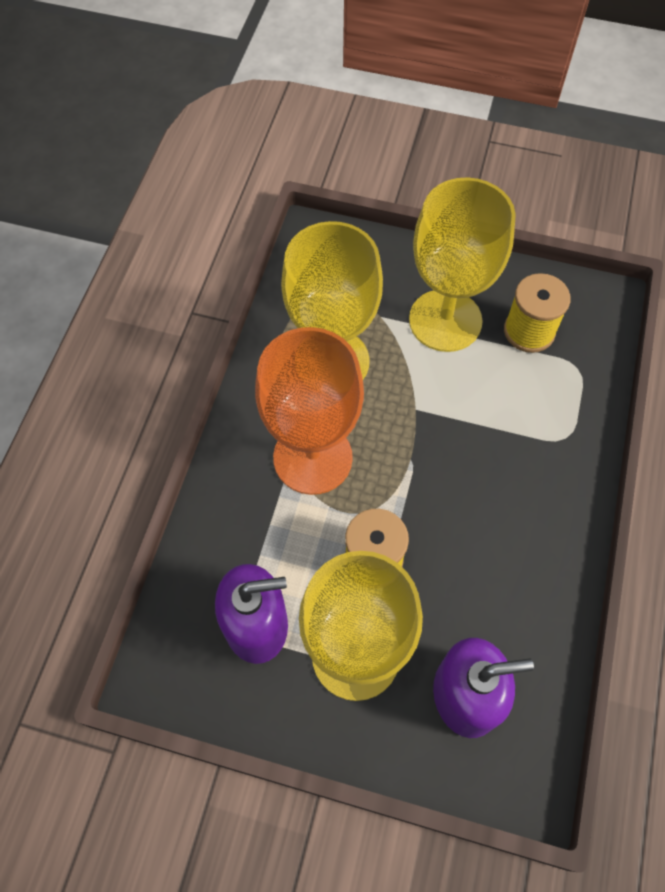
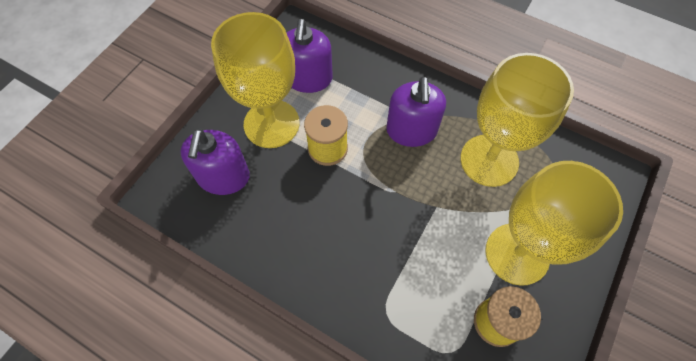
camera: 105 degrees right, 0 degrees up
(313, 458) = (411, 130): orange goblet -> purple soap dispenser

